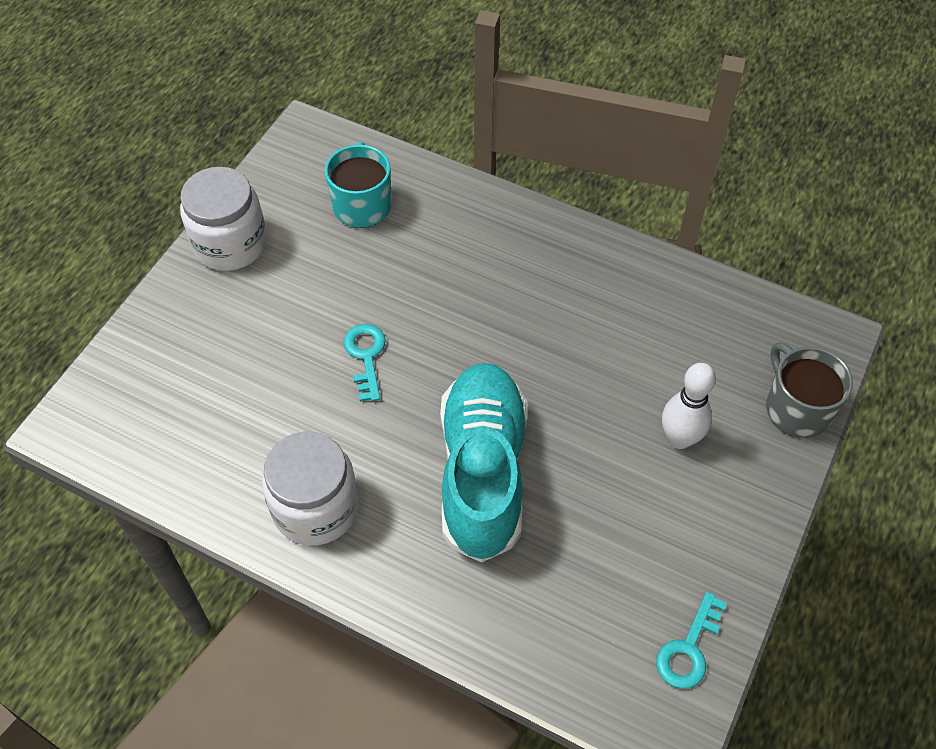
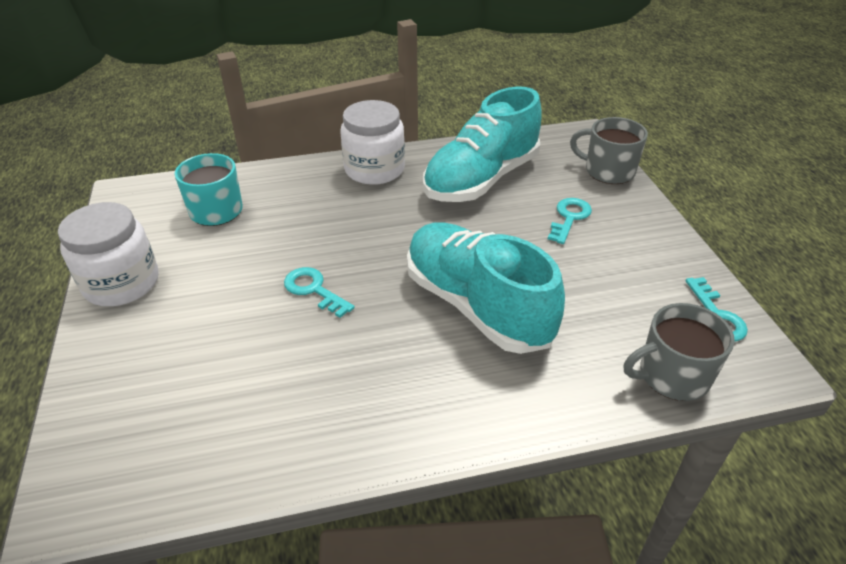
camera: 40 degrees left, 15 degrees down
(315, 507) = (380, 406): white jar -> white jar (374, 169)
(572, 667) = (672, 375): none -> grey mug
(644, 328) = (481, 179): none -> turquoise shoe
(679, 438) = (569, 218): white bowling pin -> turquoise key

